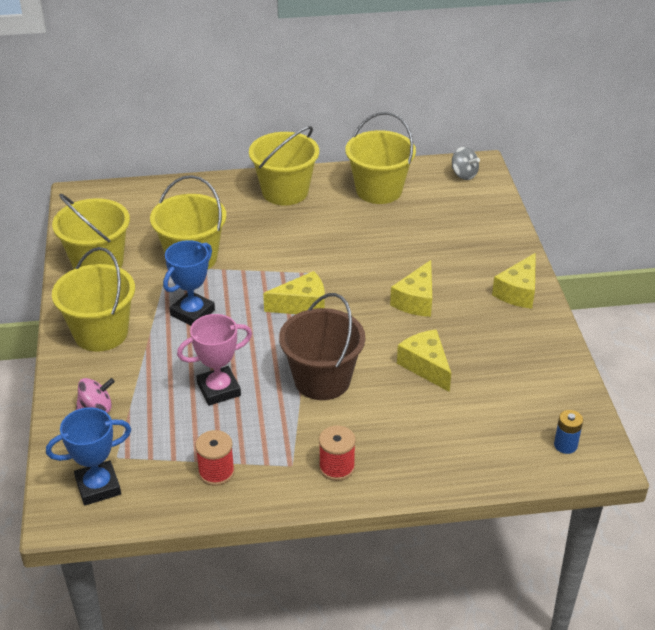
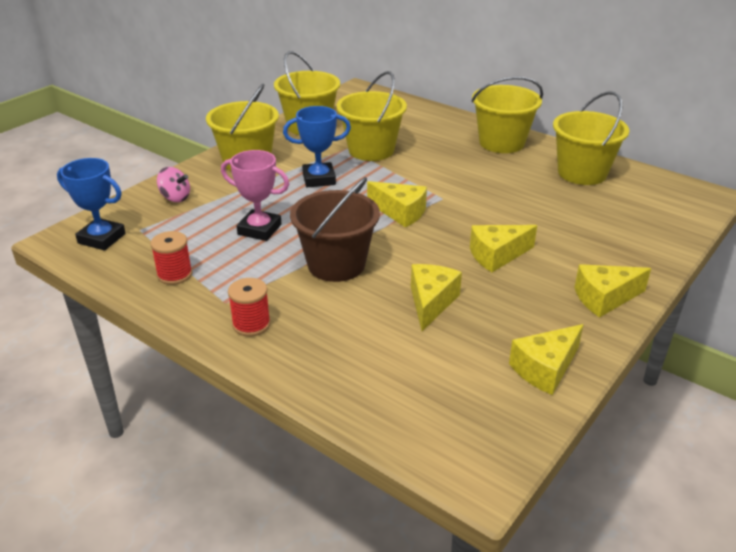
camera: 45 degrees right, 5 degrees down
(464, 174) = (681, 195): grey spinning top -> none
(548, 366) = (545, 369): none -> yellow cheese
(565, 445) = (462, 440): blue battery -> none

